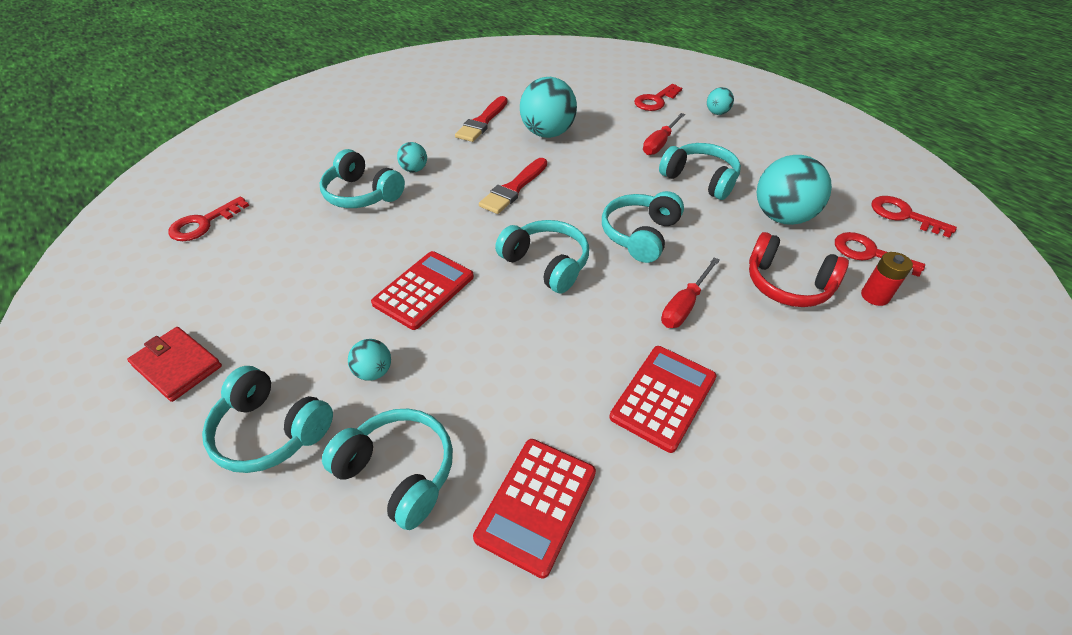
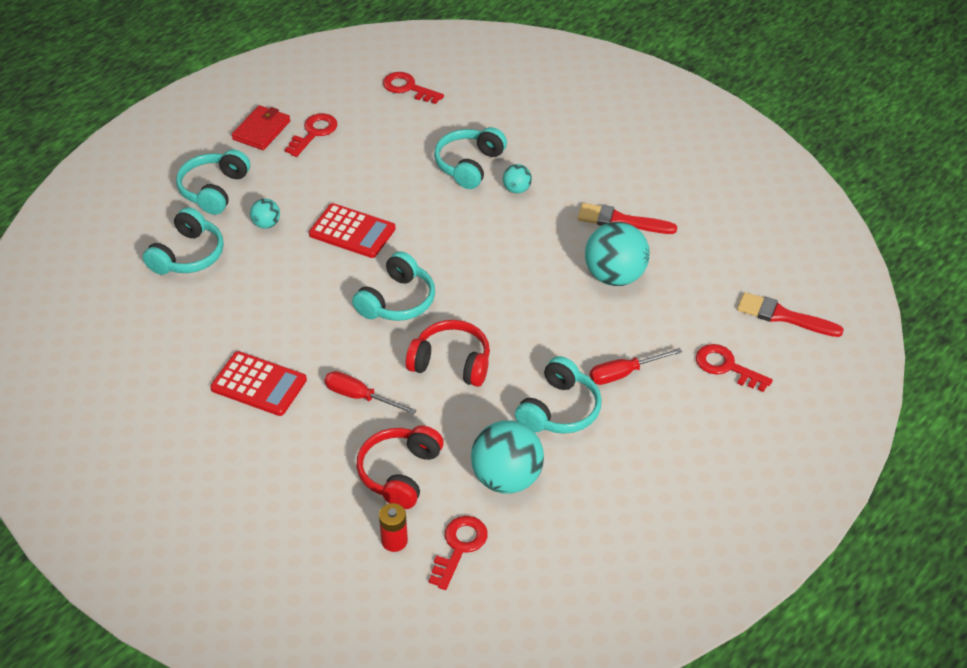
camera: 80 degrees right, 0 degrees up
(513, 189) = (503, 264): red brush -> red brush (783, 316)
(536, 504) = (168, 323): red calculator -> none
(640, 235) = (451, 363): turquoise headphones -> red headphones
(659, 143) = (624, 373): red screwdriver -> red screwdriver turned 45 degrees counterclockwise
(717, 113) = (716, 429): turquoise ball -> none
(903, 215) = (536, 593): red key -> red key (314, 133)

